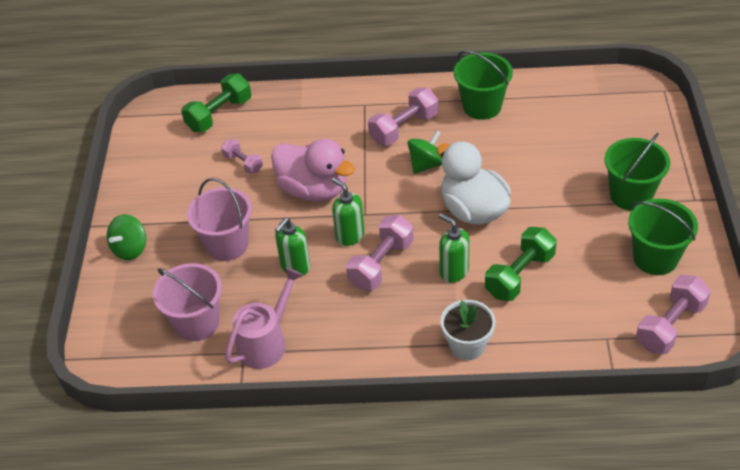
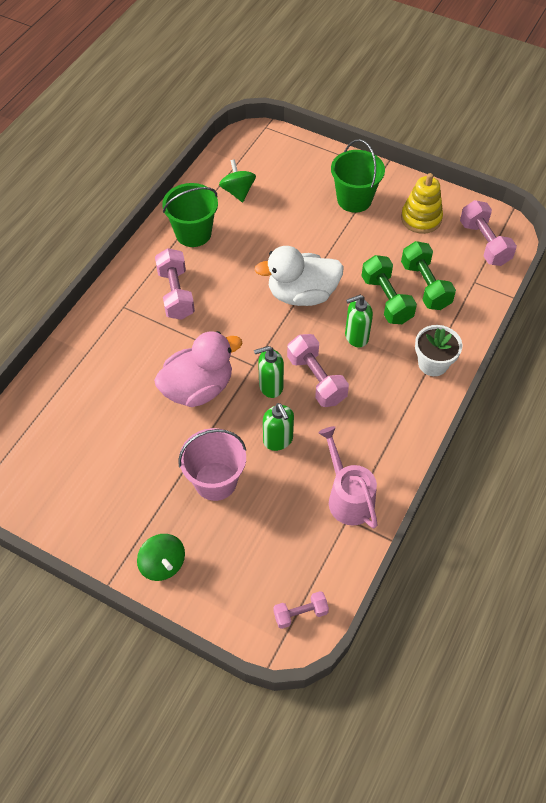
camera: 65 degrees left, 10 degrees up
(196, 323) = (292, 542): pink bucket -> none
(219, 114) = (41, 419): green dumbbell -> green dumbbell (425, 285)
(243, 163) = (122, 427): pink dumbbell -> pink dumbbell (300, 613)
(426, 164) = (230, 299): green spinning top -> green spinning top (238, 191)
(655, 258) = (421, 218): green bucket -> yellow stacking toy

